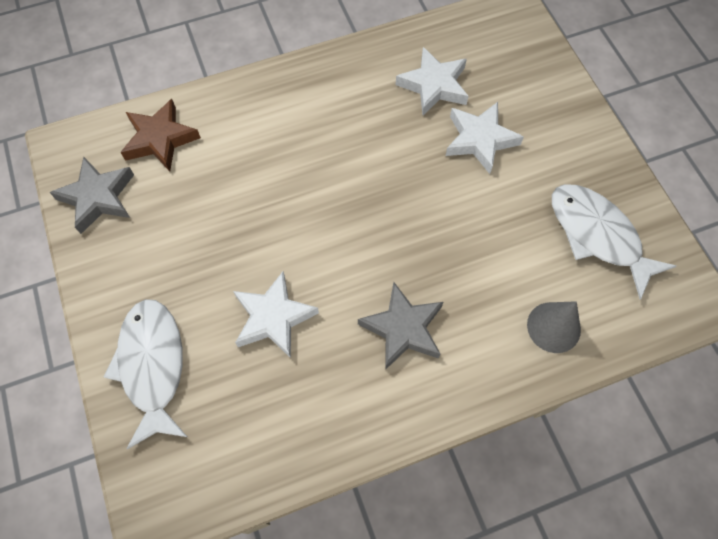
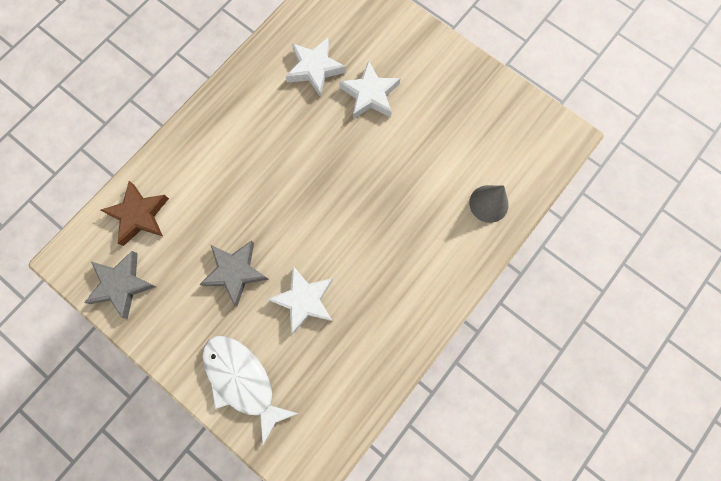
camera: 30 degrees left, 10 degrees up
(403, 328) = (394, 259): grey star -> grey star (235, 272)
(598, 235) = (484, 124): white fish -> none

